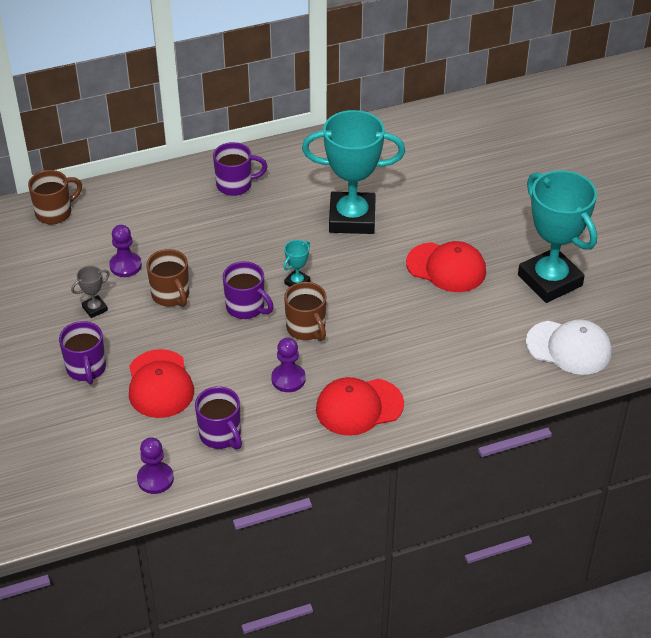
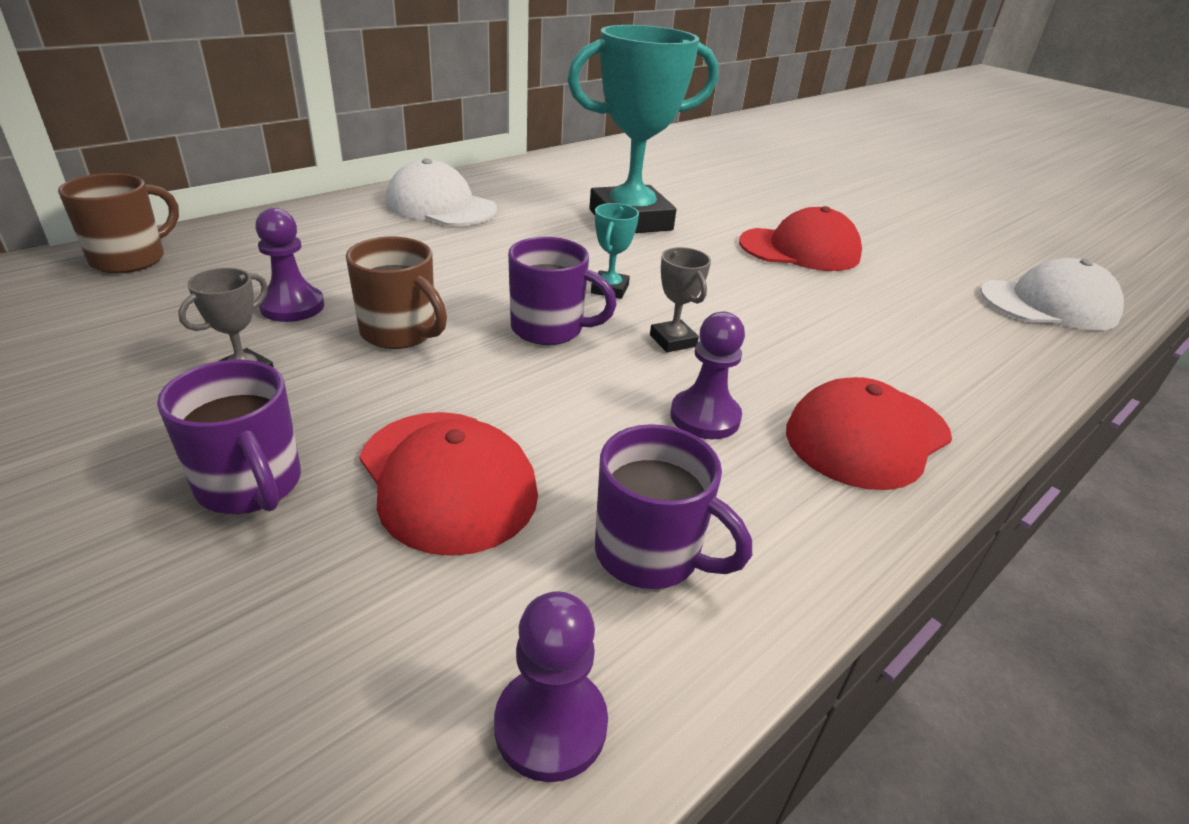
camera: 25 degrees left, 10 degrees down
(235, 185) = (440, 206): purple mug -> white cap
(306, 328) = (673, 341): brown mug -> grey trophy
(550, 280) = (934, 246): turquoise trophy -> none

